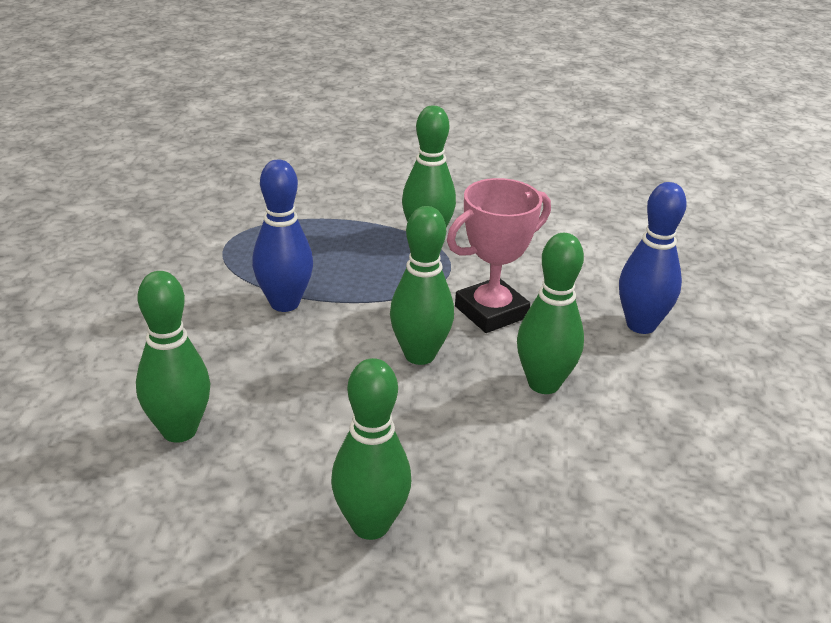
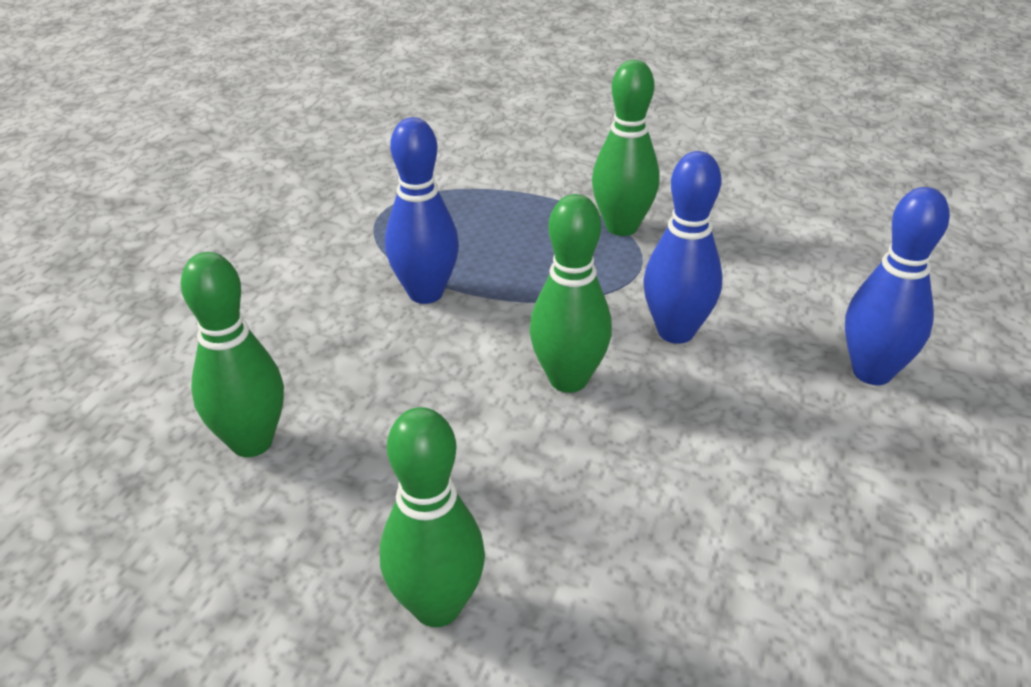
camera: 15 degrees right, 5 degrees up
(491, 312) = (676, 331): pink trophy -> blue bowling pin
(544, 384) = (718, 439): green bowling pin -> none

